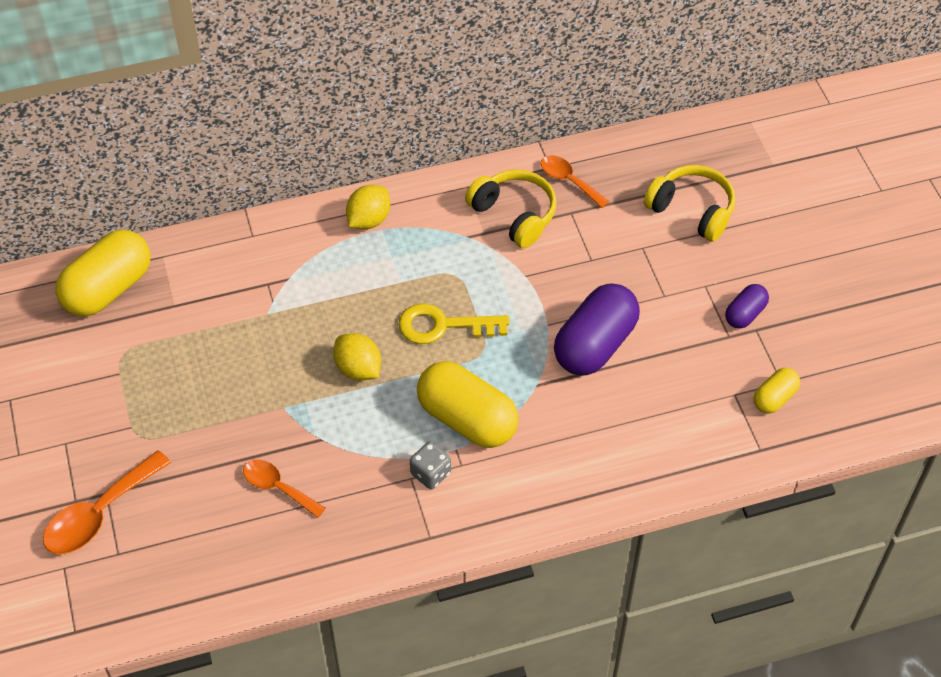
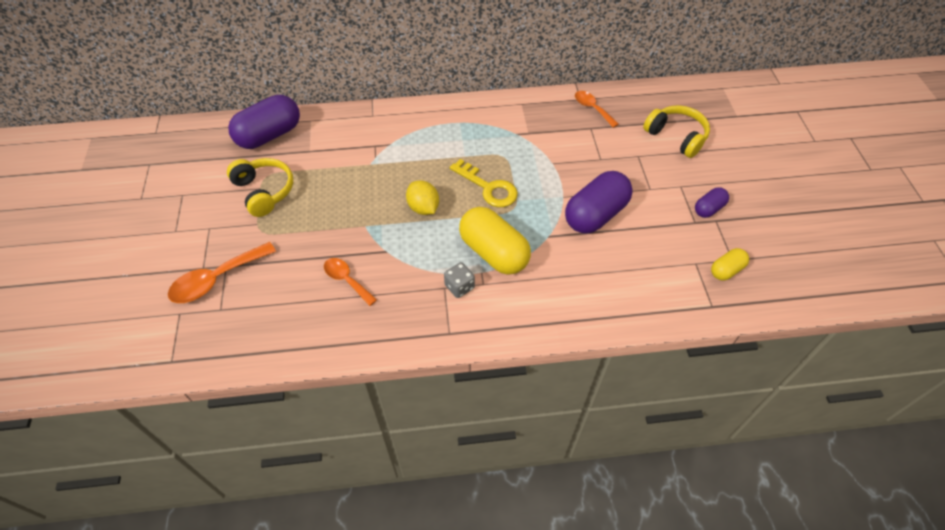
camera: 10 degrees right, 0 degrees up
(108, 289) = (269, 135): yellow capsule -> purple capsule
(369, 220) = (452, 115): yellow lemon -> none
(443, 326) = (488, 188): yellow key -> yellow key turned 150 degrees counterclockwise
(514, 215) = (551, 124): yellow headphones -> yellow headphones (264, 191)

